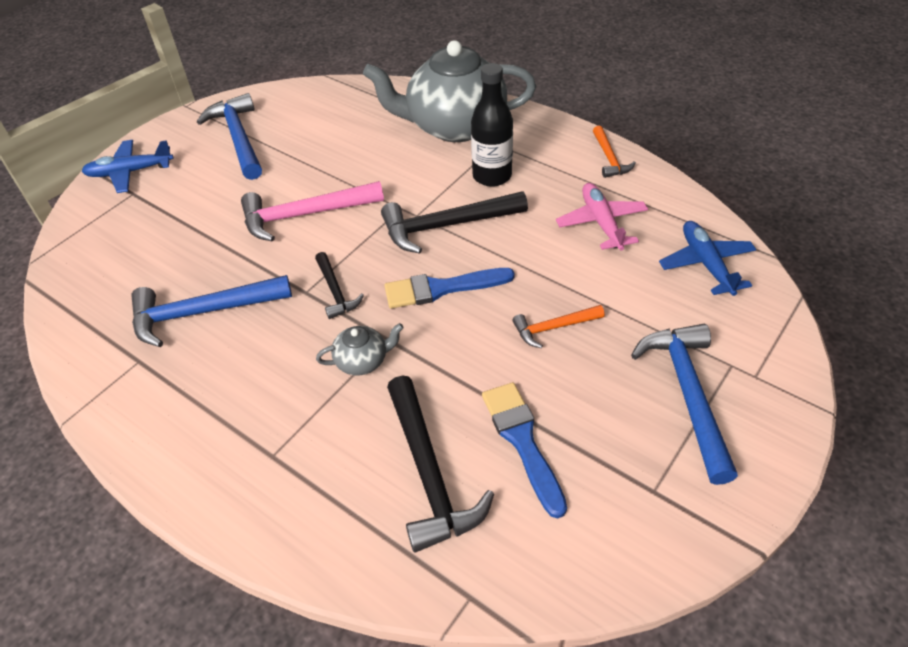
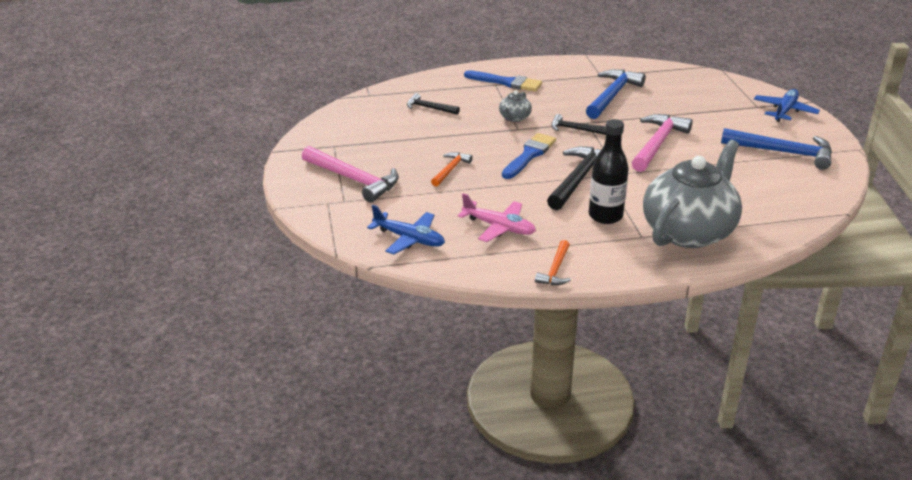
camera: 130 degrees right, 15 degrees down
(429, 473) = (429, 108): black hammer -> black hammer, size x0.55
(522, 441) = (407, 132): blue brush -> blue brush (506, 82)
(609, 158) = (555, 270): orange hammer -> orange hammer turned 105 degrees counterclockwise
(687, 394) = (353, 179): blue hammer -> pink hammer

